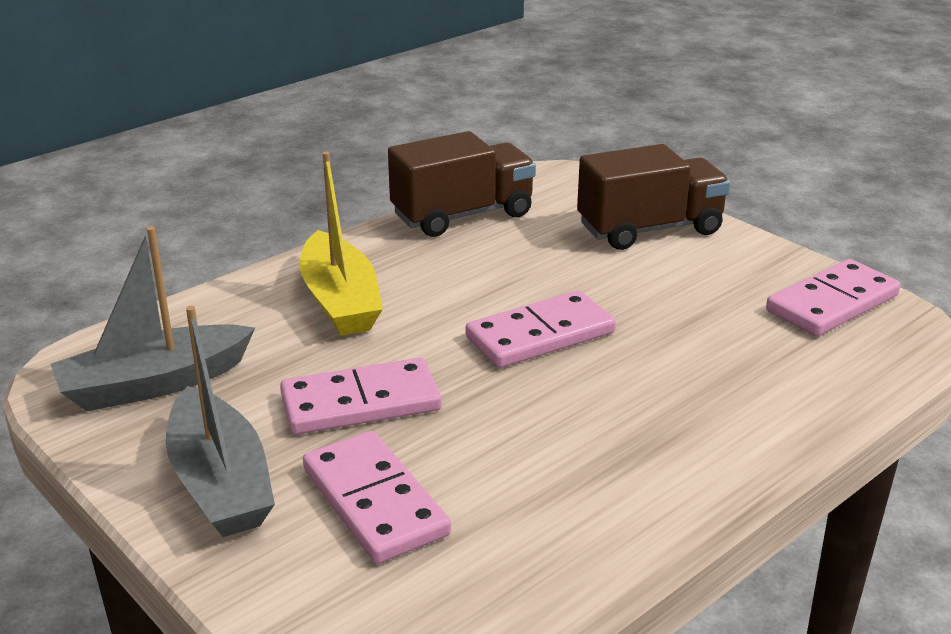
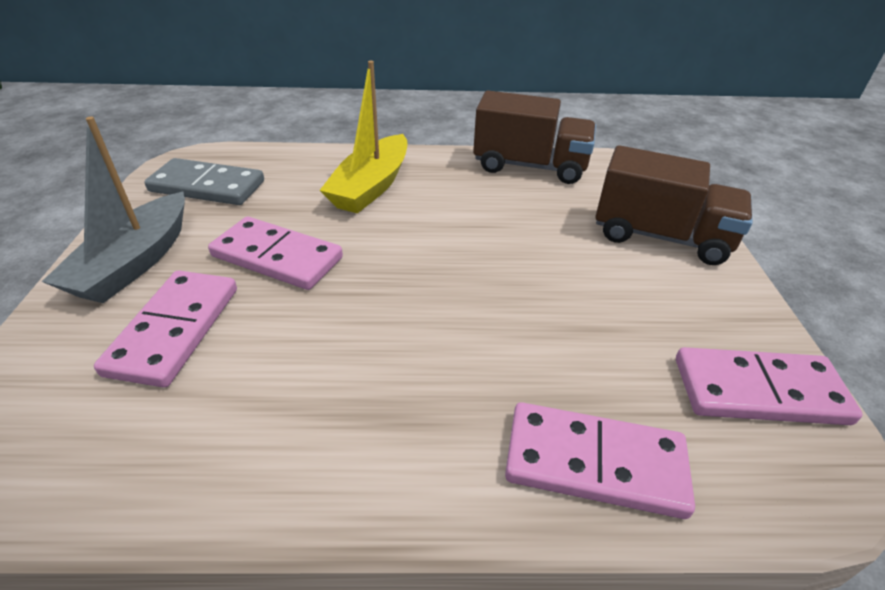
camera: 40 degrees right, 10 degrees up
(154, 384) = (207, 186): grey boat -> grey domino
(540, 335) = (455, 275): pink domino -> pink domino (594, 463)

